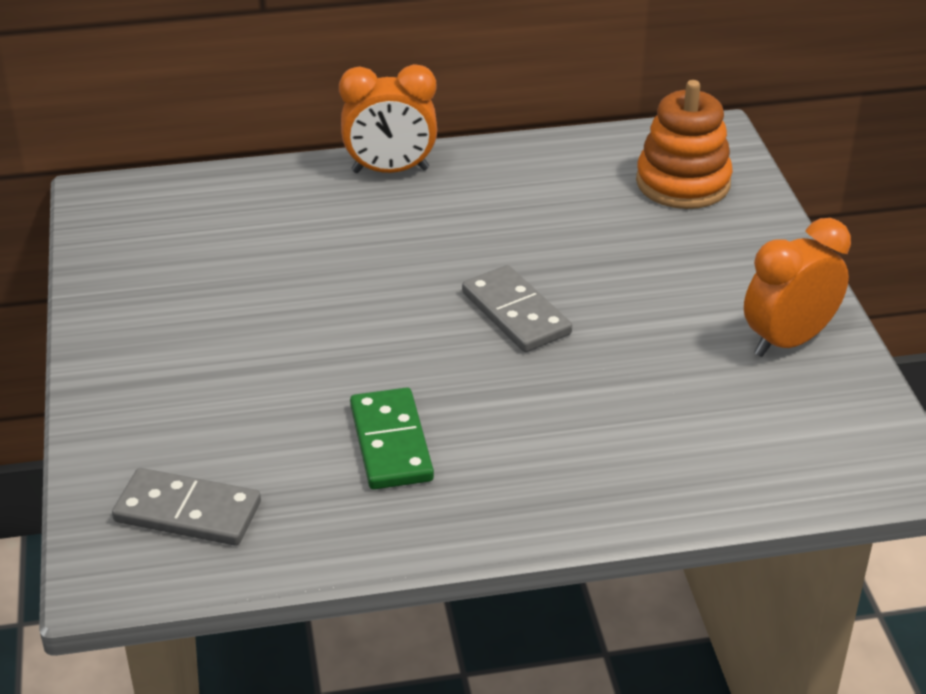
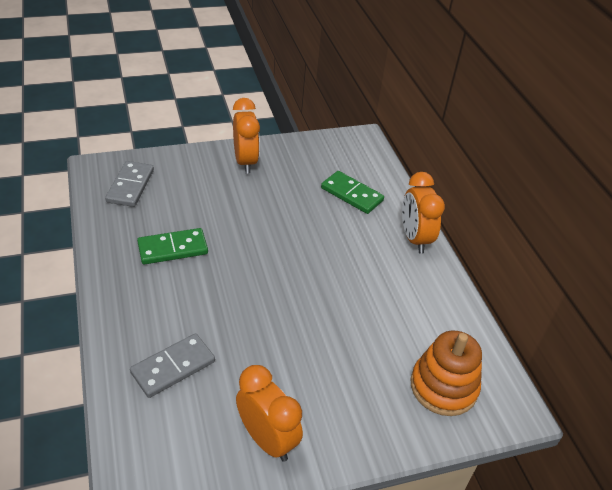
camera: 80 degrees right, 5 degrees up
(140, 346) = (245, 162): none -> orange clock
(268, 223) = (351, 194): none -> green domino
(515, 313) = (283, 296): grey domino -> grey domino (173, 367)

